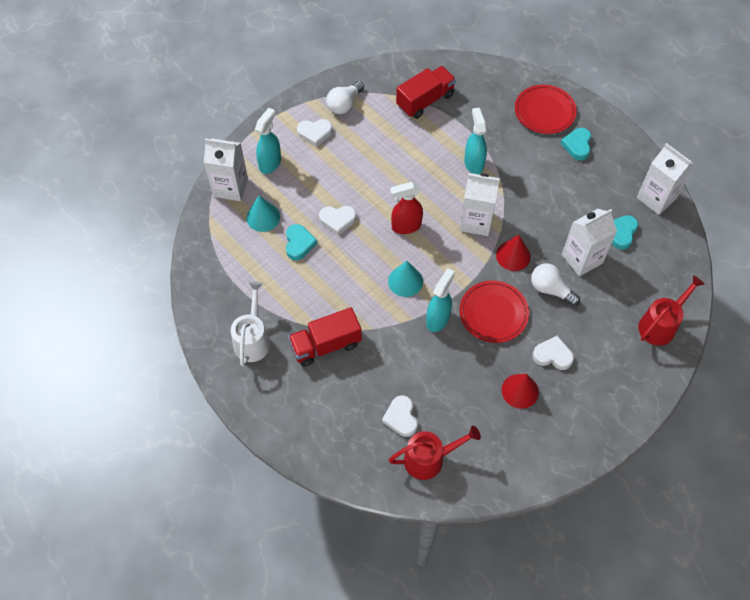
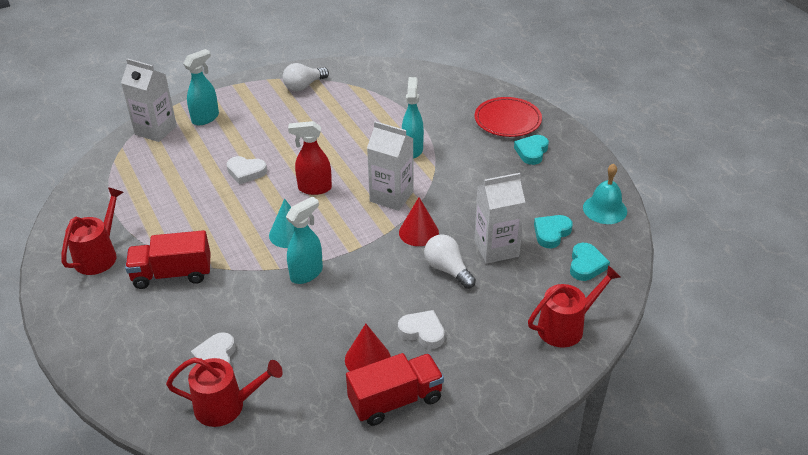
camera: 15 degrees right, 20 degrees down
(252, 339) = (99, 255): white watering can -> red watering can
(263, 217) = (173, 157): turquoise cone -> none
(299, 244) = (196, 184): turquoise heart -> turquoise heart (586, 265)
(315, 133) = (262, 103): white heart -> none
(425, 101) = (386, 94): red truck -> red truck (395, 400)
(493, 313) = (372, 279): red plate -> none
(656, 198) = (604, 209): white carton -> turquoise bell

